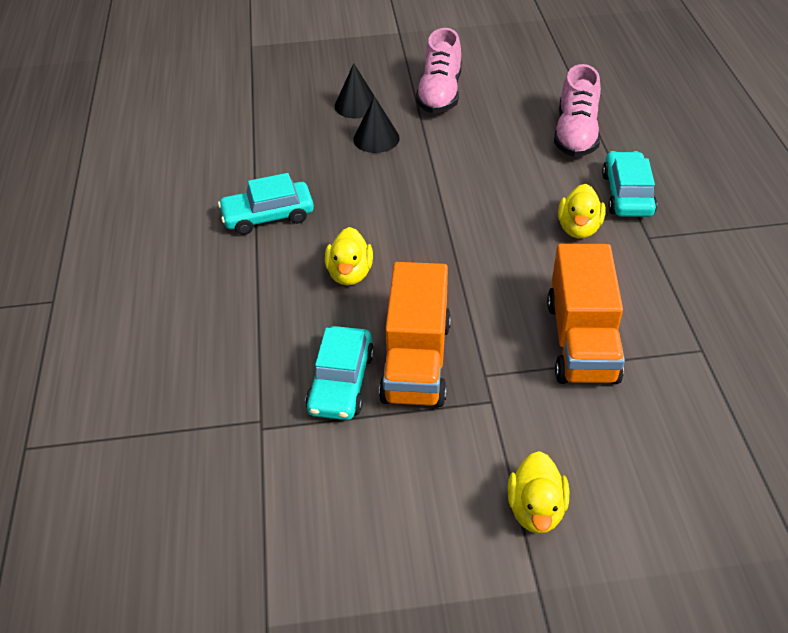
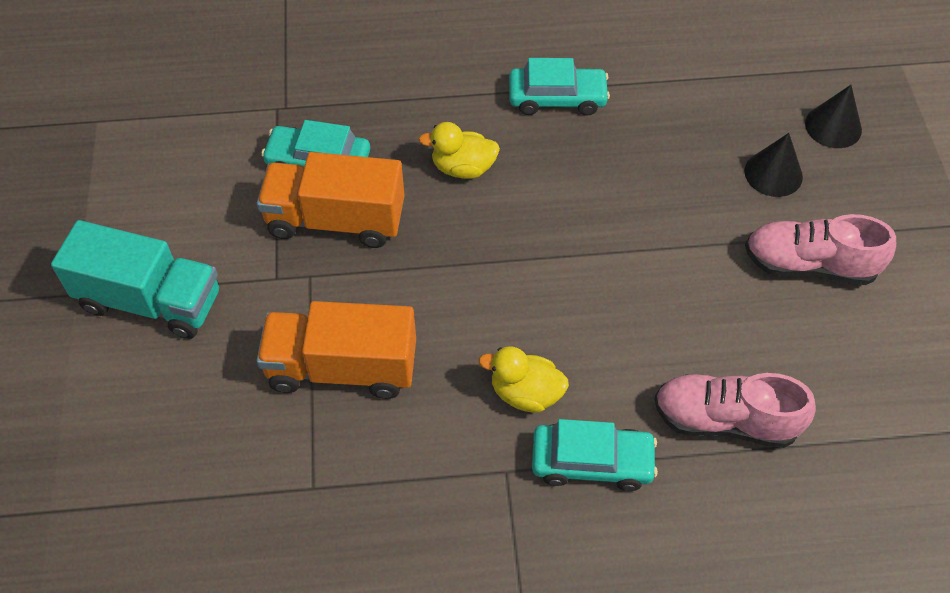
camera: 90 degrees right, 10 degrees up
(268, 216) = (557, 98): turquoise car -> turquoise car turned 105 degrees clockwise
(376, 138) = (702, 193): black cone -> black cone (833, 126)
(536, 509) = (150, 301): yellow duck -> turquoise truck

